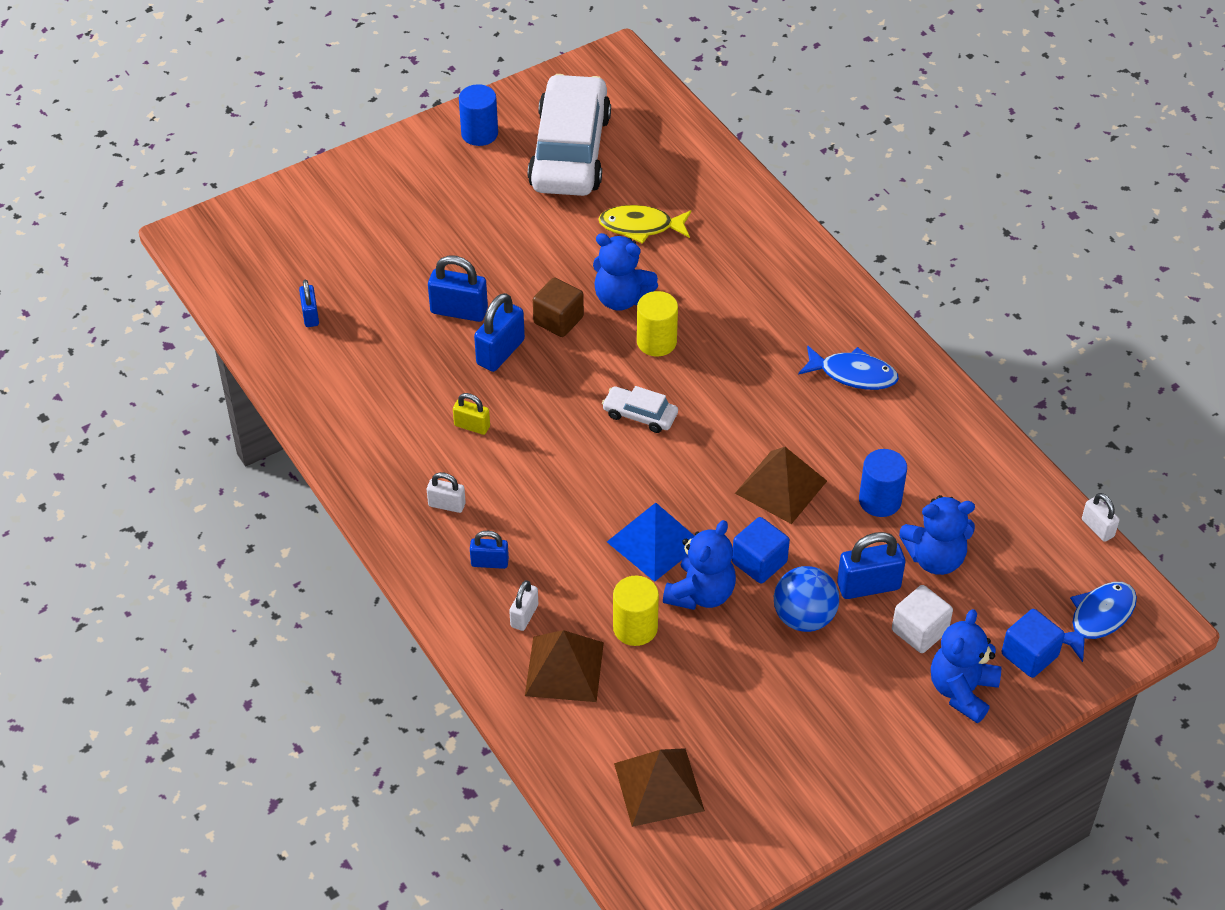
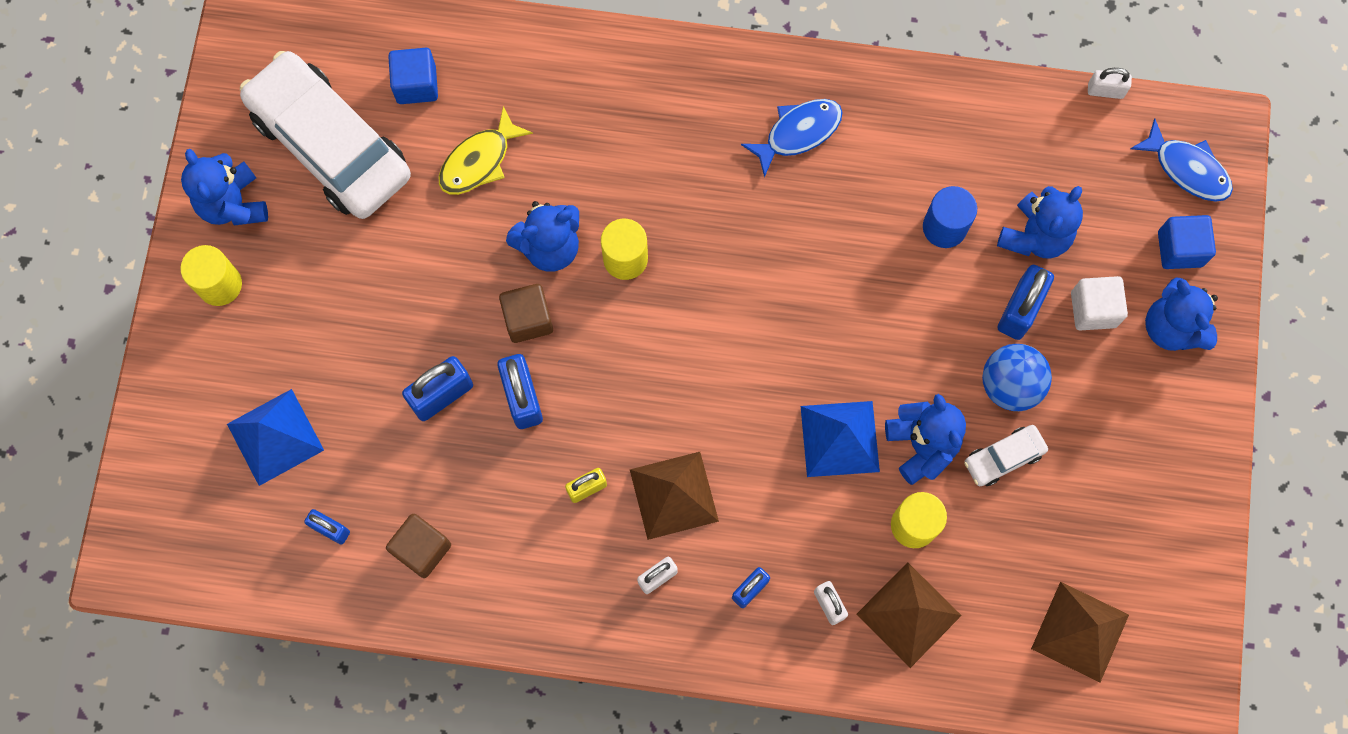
camera: 50 degrees left, 25 degrees up
(342, 369) = (422, 549): none -> brown cube
(345, 250) = (275, 437): none -> blue pyramid
(419, 161) = (220, 285): none -> yellow cylinder
(479, 134) = (233, 204): blue cylinder -> blue teddy bear
(640, 415) = (695, 339): white car -> white car (1003, 457)
(759, 562) = (928, 373): blue cube -> blue cube (416, 84)
(781, 487) = (866, 291): brown pyramid -> brown pyramid (673, 495)
(1098, 618) = (1187, 169): blue fish -> blue fish turned 135 degrees clockwise

